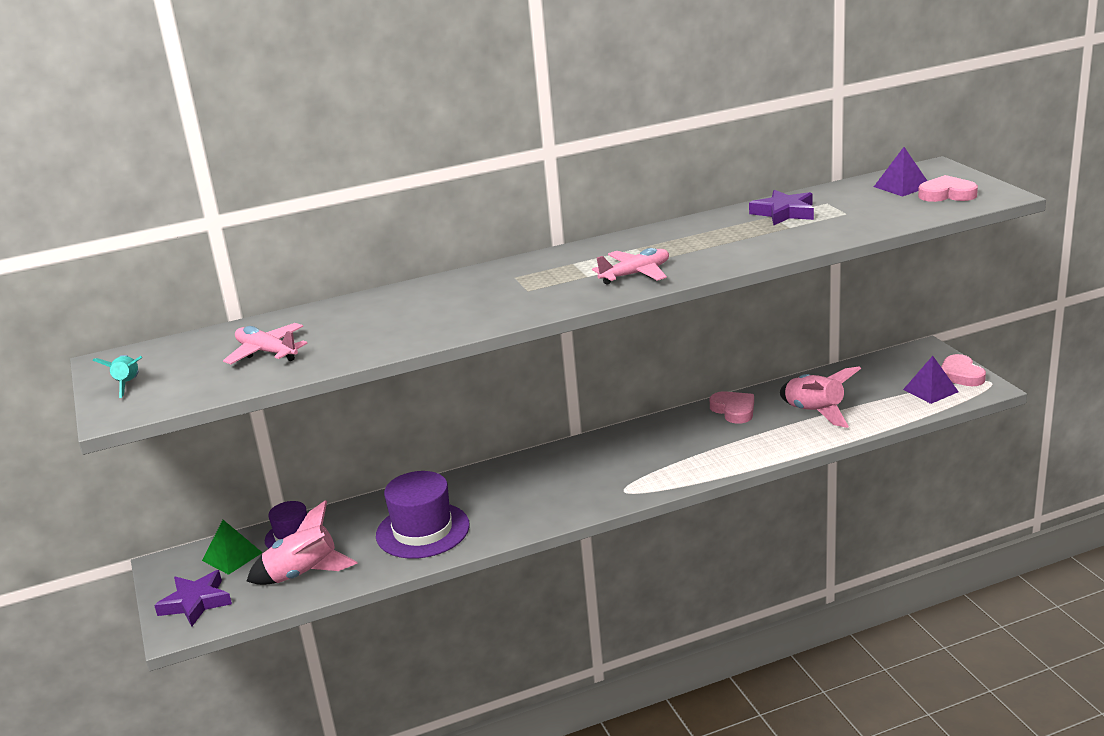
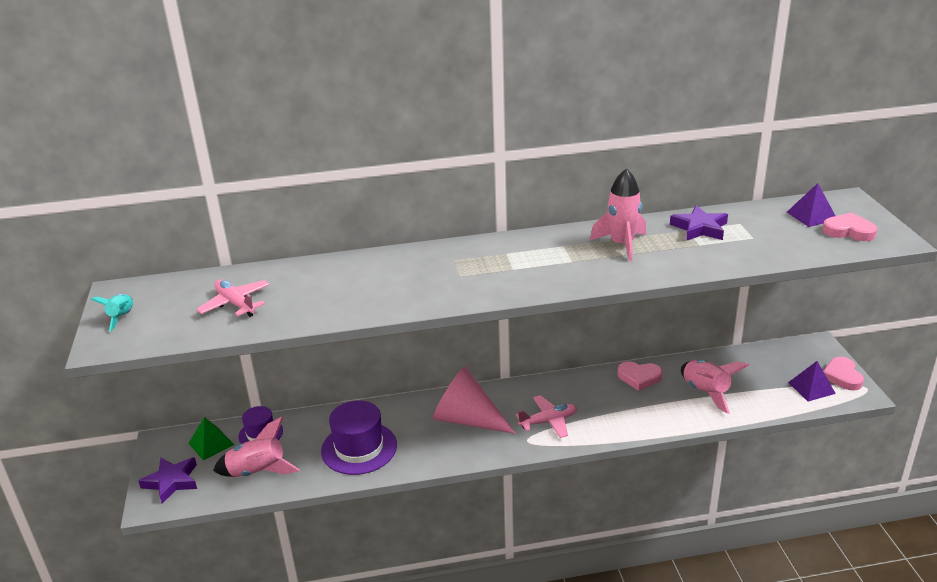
camera: 10 degrees right, 5 degrees up
(544, 481) = (467, 419): none -> pink cone
(635, 274) = (552, 274): pink plane -> pink plane (548, 421)
(703, 238) = (622, 245): none -> pink rocket
(734, 410) = (639, 377): pink heart -> pink heart turned 120 degrees clockwise

